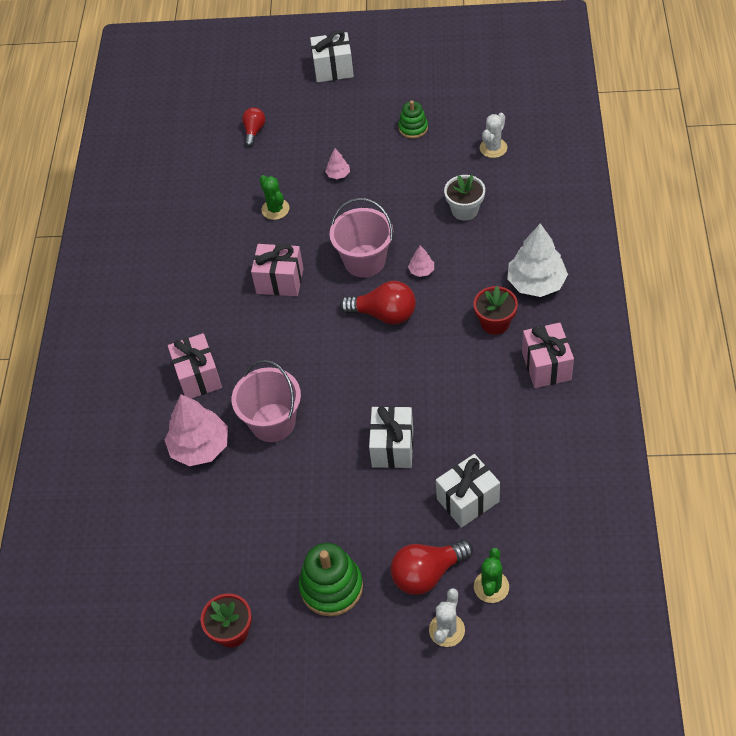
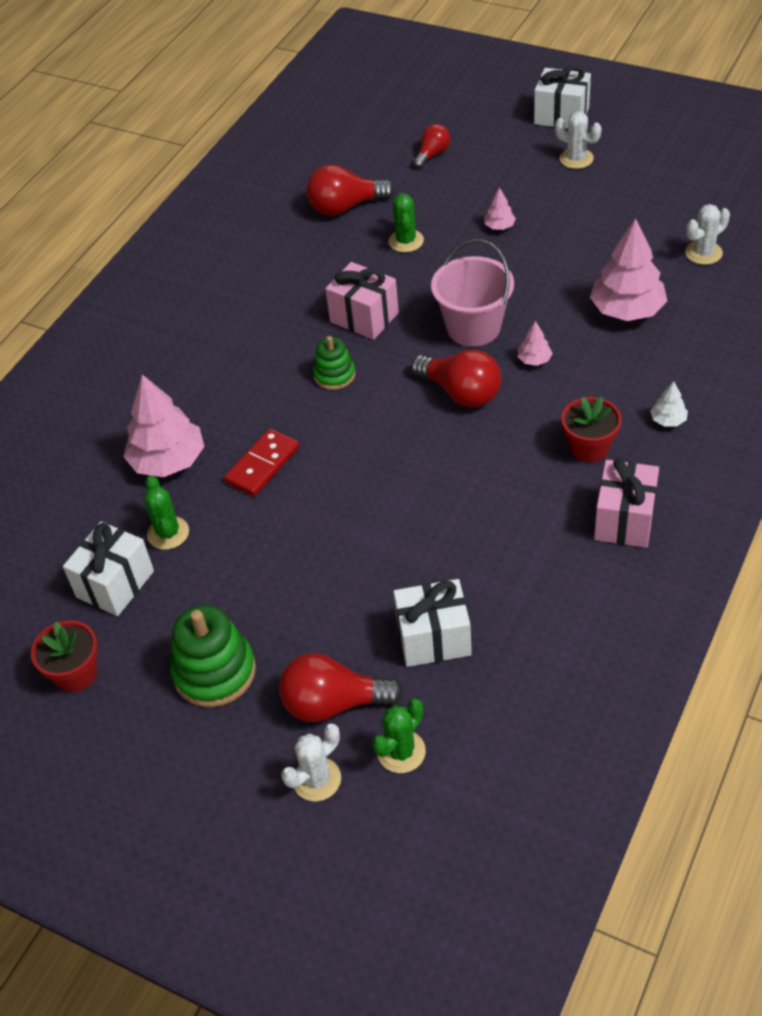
camera: 25 degrees right, 5 degrees down
(198, 377) = (213, 387): pink gift -> none
(212, 196) = (345, 207): none -> red light bulb
(234, 501) = (168, 533): none -> green cactus
(273, 422) = (262, 465): pink bucket -> red domino
(363, 101) = (576, 159): none -> white cactus
(392, 447) = (381, 543): white gift -> white gift (115, 584)
(413, 128) = (618, 203): green stacking toy -> green stacking toy (334, 375)
(465, 210) = (627, 310): white flower pot -> pink tree
(536, 283) = (668, 420): white tree -> white tree, size x0.45

